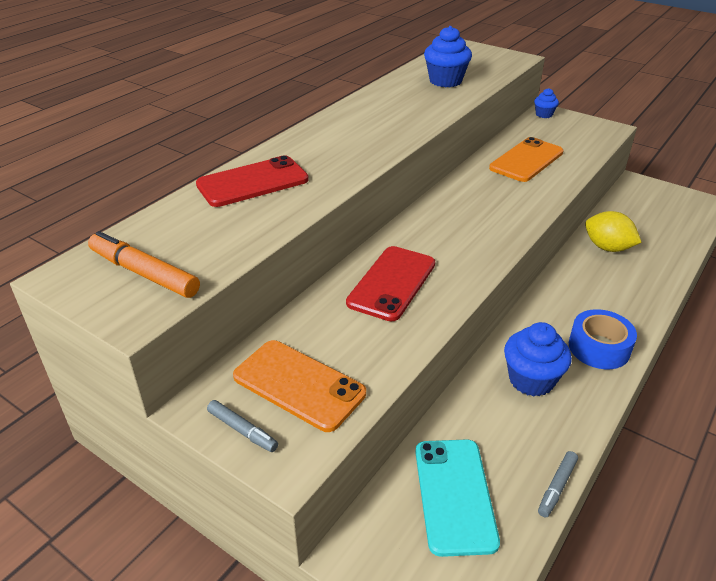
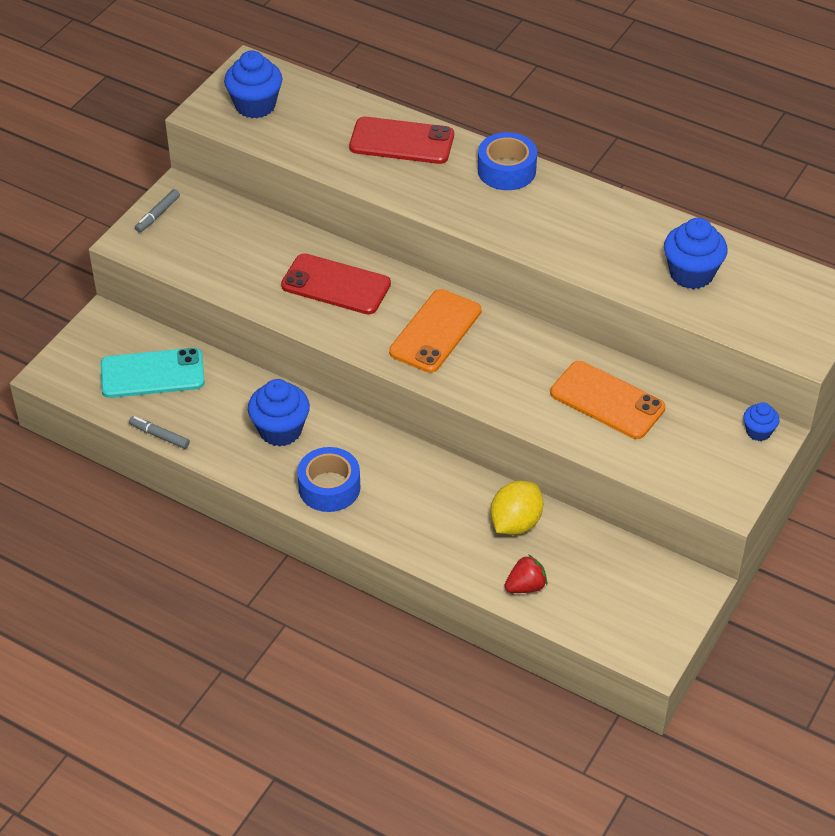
camera: 85 degrees right, 10 degrees up
(144, 273) = (255, 105): orange marker -> blue cupcake
(252, 182) = (401, 141): red phone -> red phone turned 45 degrees counterclockwise
(299, 385) = (203, 238): orange phone -> orange phone (435, 331)
(312, 136) = (506, 170): none -> blue tape
(669, 247) = (525, 586): none -> red strawberry

